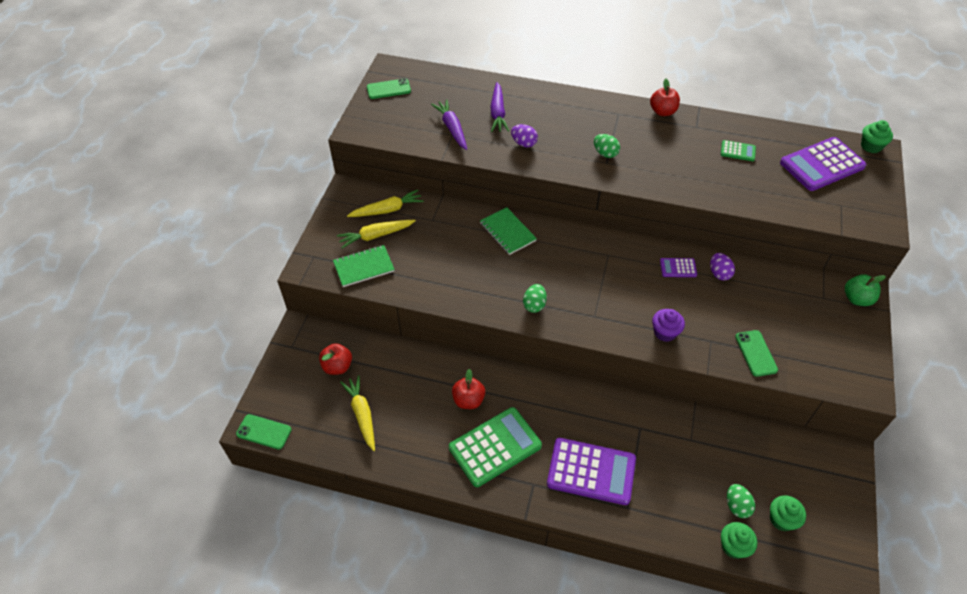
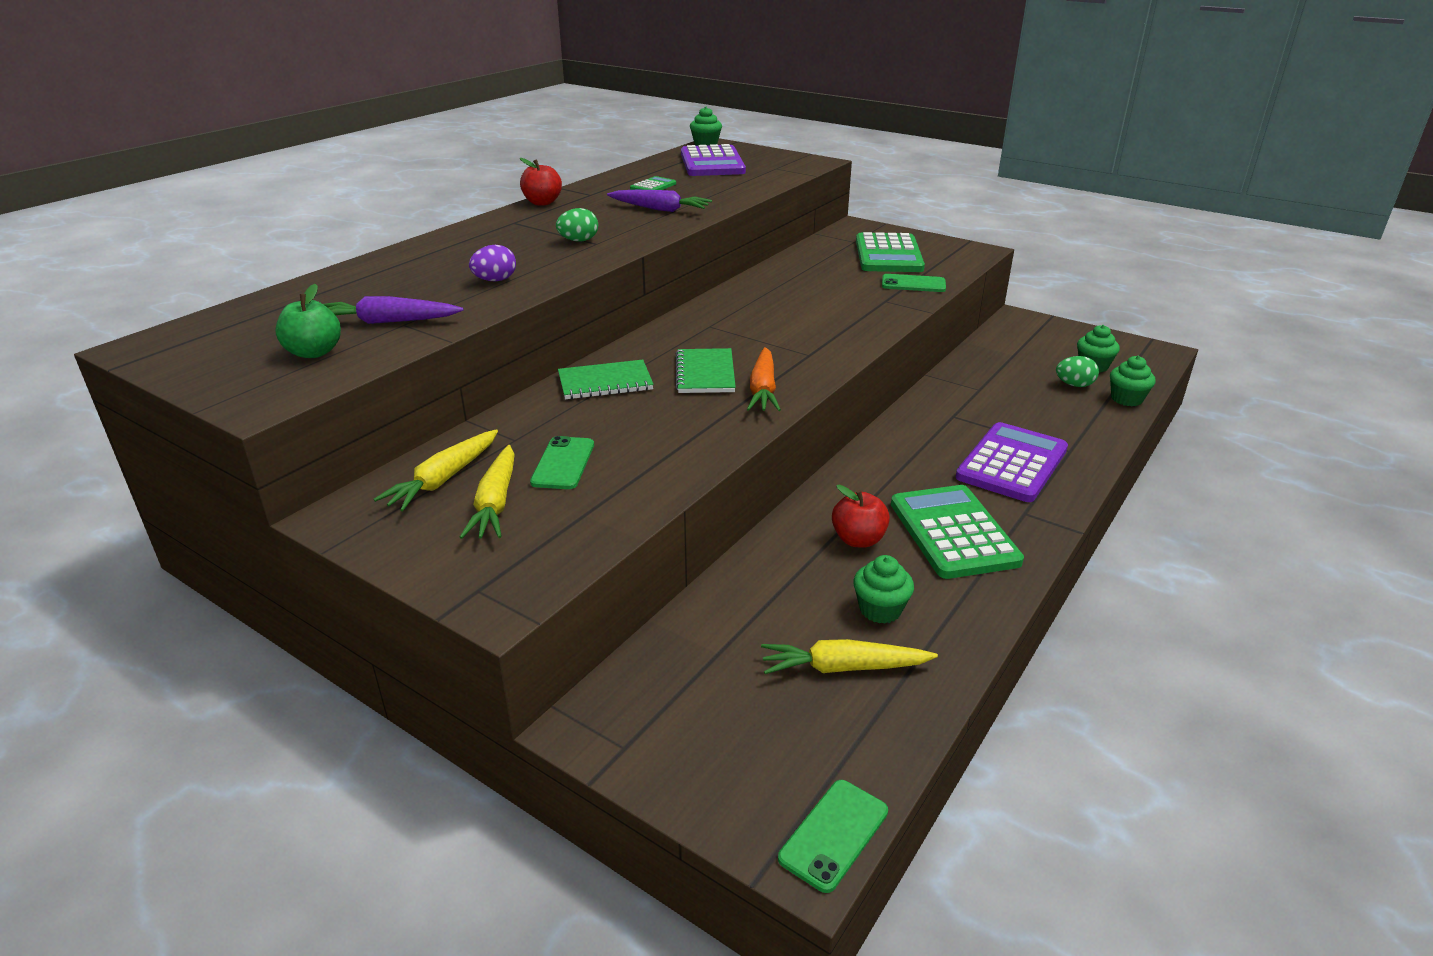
camera: 70 degrees left, 20 degrees down
(337, 366) = (715, 682): red apple -> none
(364, 267) = (562, 529): green notebook -> green notebook (705, 373)
(387, 210) = (443, 479): yellow carrot -> yellow carrot turned 150 degrees counterclockwise
(388, 89) = (199, 357): green phone -> green phone (563, 463)
(411, 422) = (880, 609): none -> green cupcake
(498, 113) = (403, 285): purple carrot -> purple carrot (660, 209)
(534, 305) = (763, 390): green egg -> orange carrot
(665, 332) = (859, 320): purple cupcake -> none
(678, 268) = (763, 293): purple calculator -> none
(719, 273) = (788, 276): purple egg -> none
(809, 326) = (888, 255): none -> green calculator
(857, 299) = (864, 230): green apple -> green apple (314, 352)

